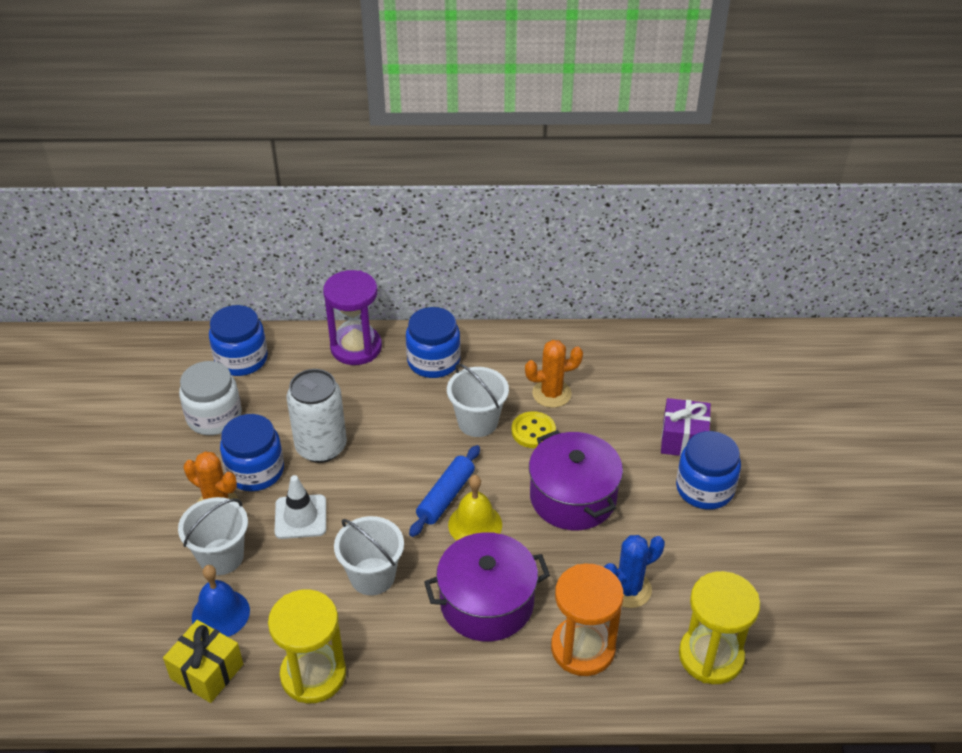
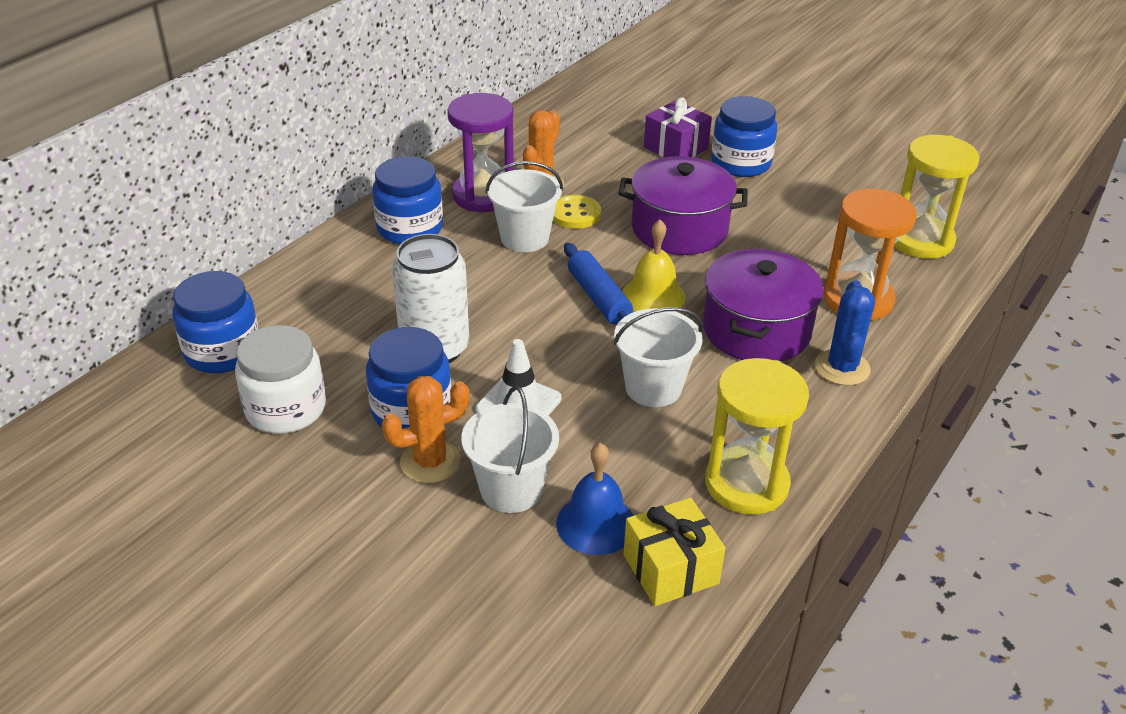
camera: 55 degrees left, 5 degrees down
(356, 347) = (322, 266): purple hourglass -> purple hourglass (483, 195)
(629, 589) = (813, 247): blue cactus -> blue cactus (842, 368)

